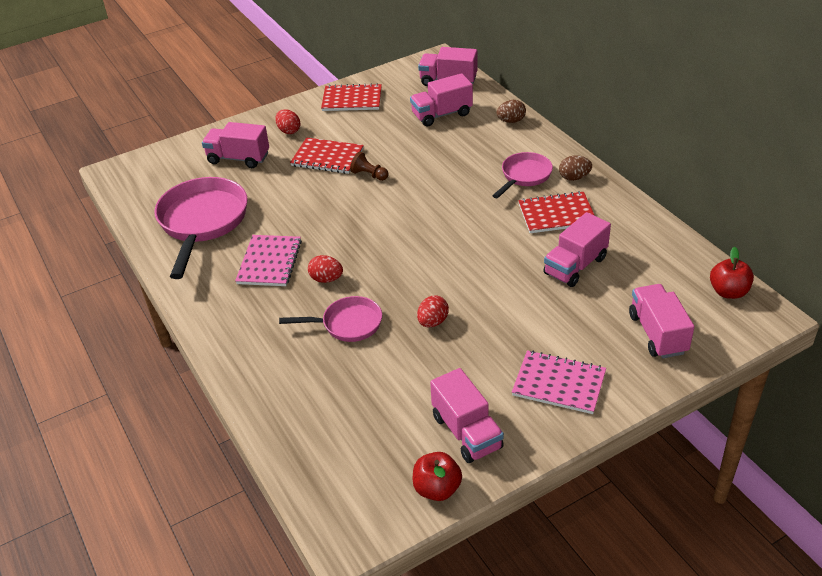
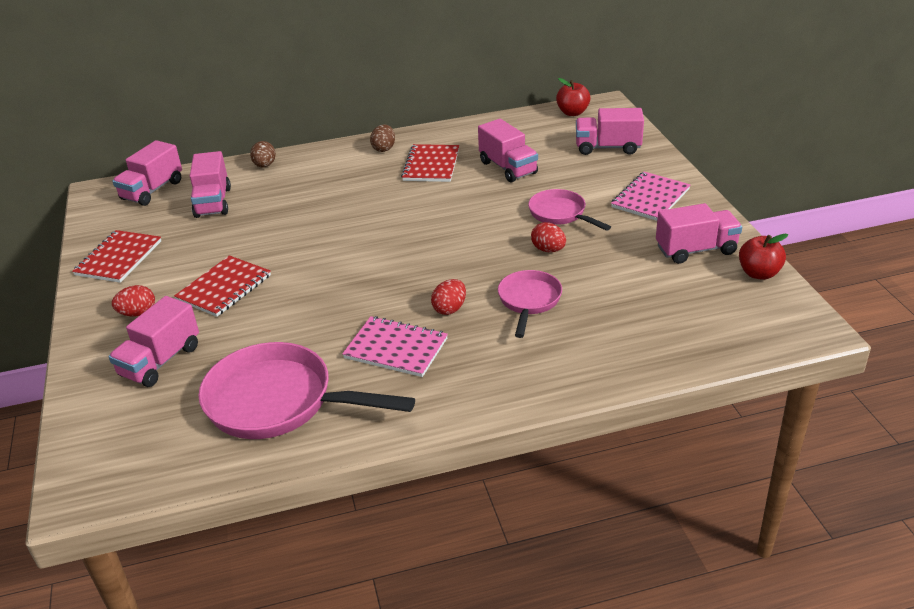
camera: 75 degrees left, 5 degrees down
(369, 175) = (284, 261): brown pawn -> none
(524, 176) = (361, 172): pink pan -> pink pan (560, 214)

